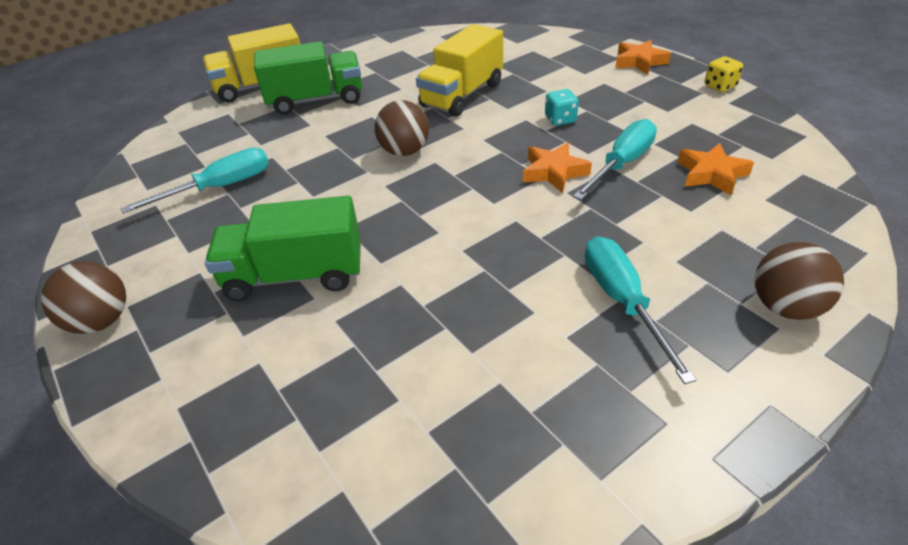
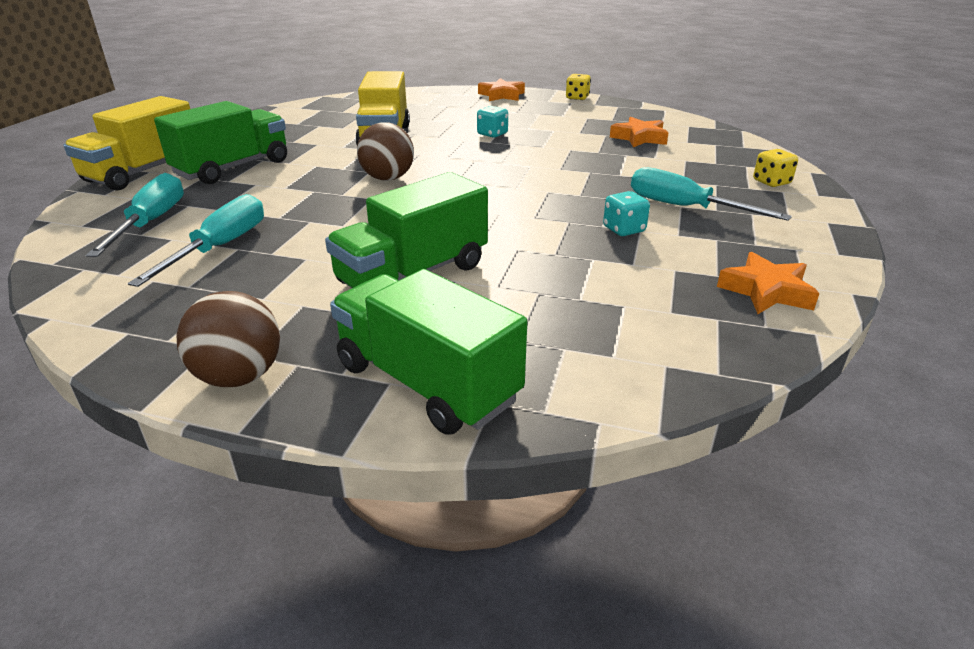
camera: 40 degrees left, 10 degrees down
(178, 394) = (427, 382): none -> green truck
(520, 304) = (624, 229): none -> turquoise dice
(554, 172) = (534, 161): orange star -> orange star (766, 291)
(621, 164) = (575, 146): turquoise screwdriver -> turquoise screwdriver (151, 222)
(785, 307) = (771, 182): brown ball -> yellow dice

